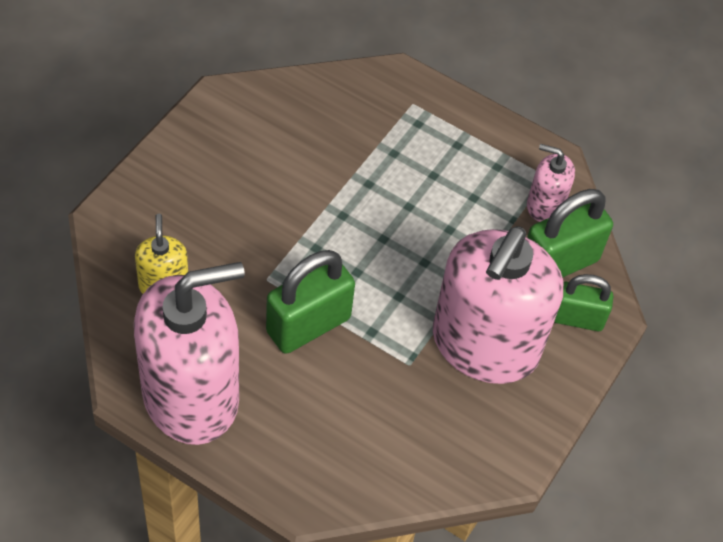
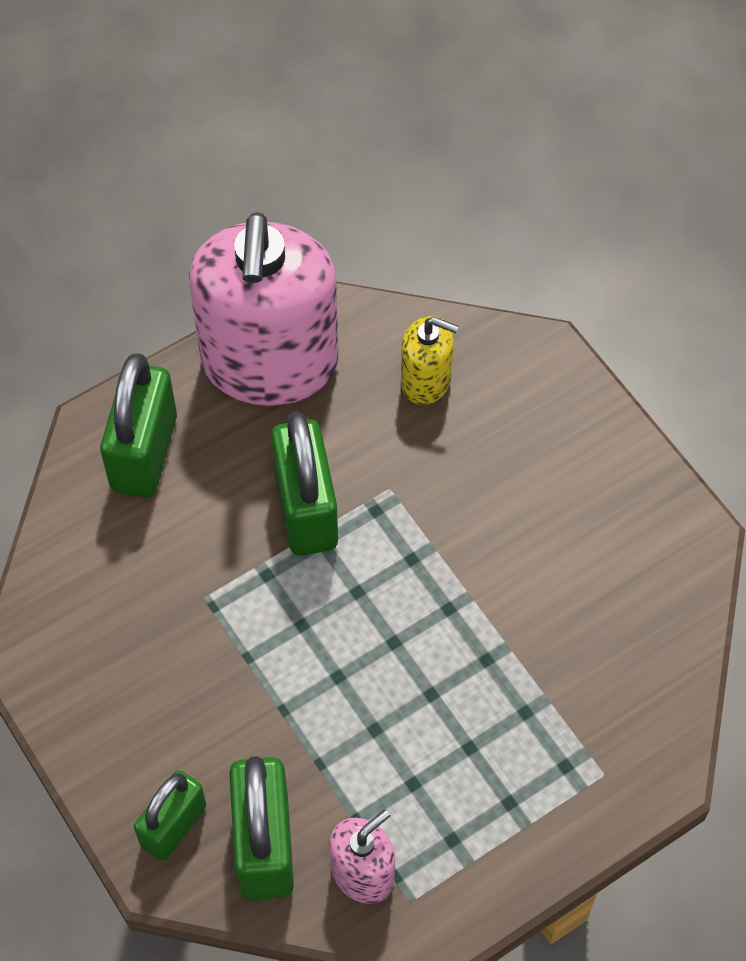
camera: 120 degrees right, 5 degrees up
(311, 453) = (144, 453): none -> green padlock
(485, 345) = (189, 694): pink soap dispenser -> none

